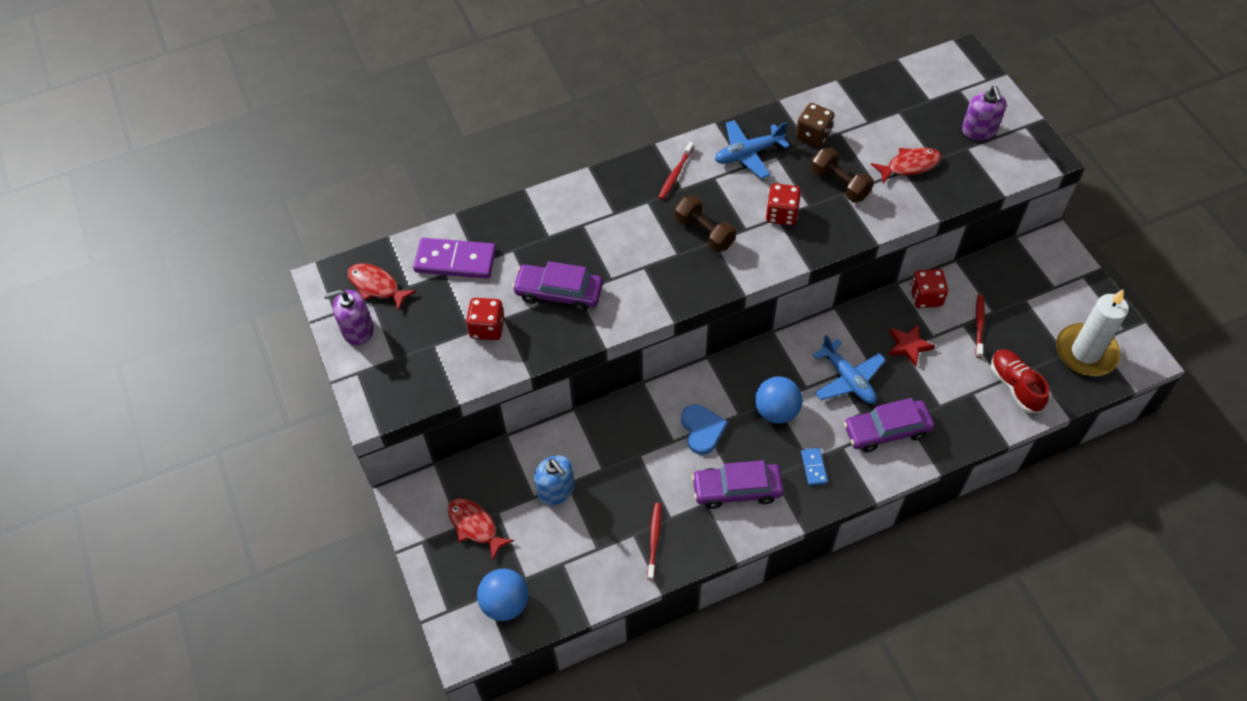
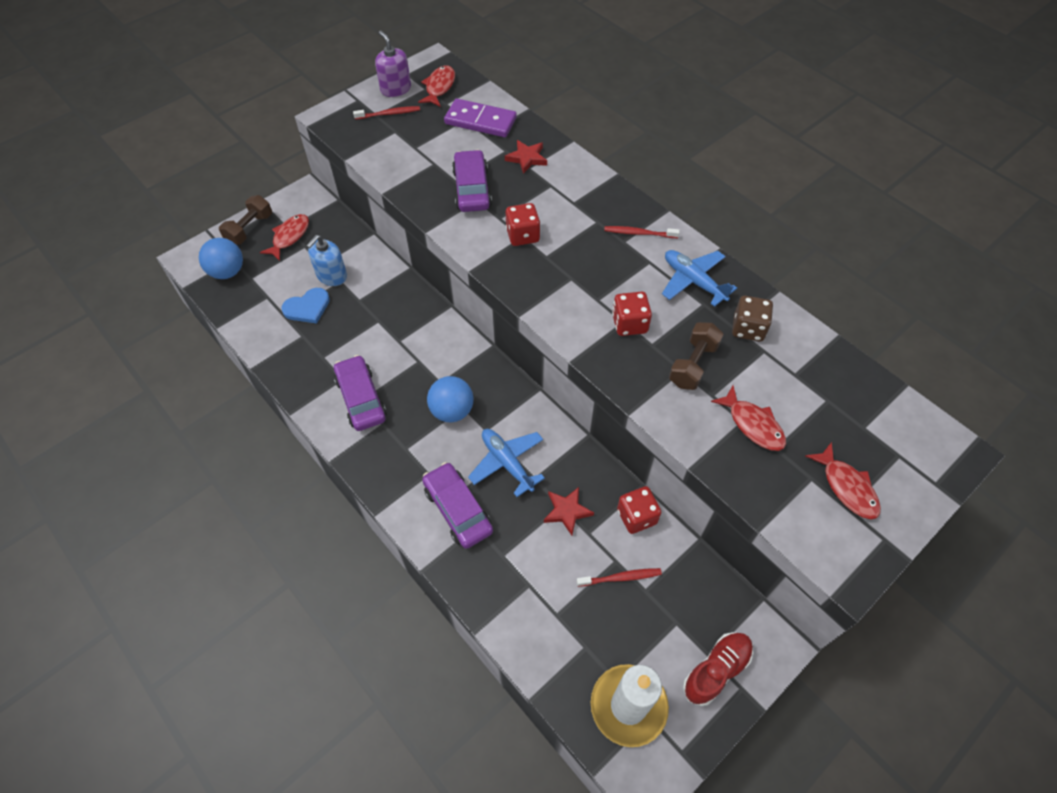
camera: 70 degrees right, 0 degrees up
(455, 261) = (480, 121): purple domino -> purple domino turned 60 degrees counterclockwise
(487, 328) = (421, 156): red dice -> red dice (522, 235)
(533, 234) = (526, 158): none -> red star
(654, 539) = (300, 351): red toothbrush -> red toothbrush (389, 114)
(702, 429) = (416, 359): blue heart -> blue heart (307, 307)
(704, 233) = (579, 269): brown dumbbell -> brown dumbbell (249, 229)
(814, 467) = (399, 454): blue domino -> none
(848, 379) = (507, 463): blue plane -> blue plane turned 105 degrees clockwise
(979, 130) = (847, 487): purple soap dispenser -> red fish
(1015, 386) = (553, 629): red shoe -> red shoe (716, 670)

